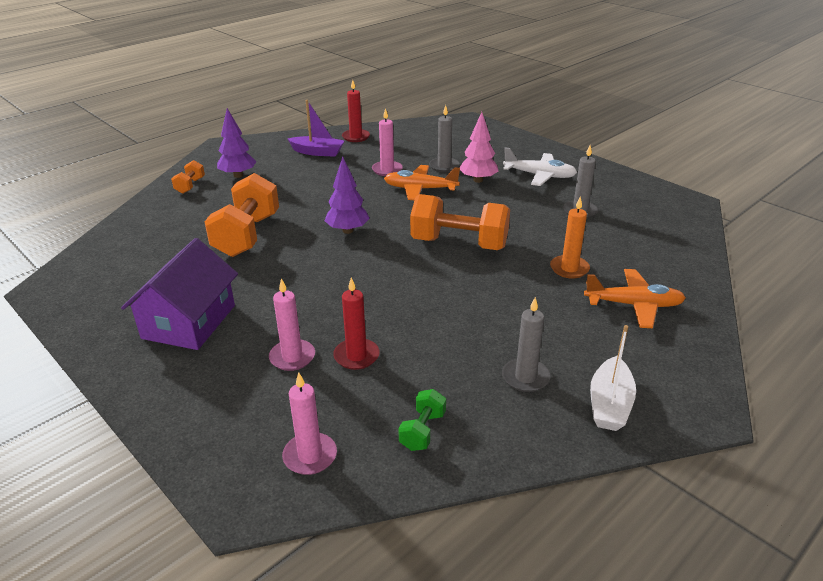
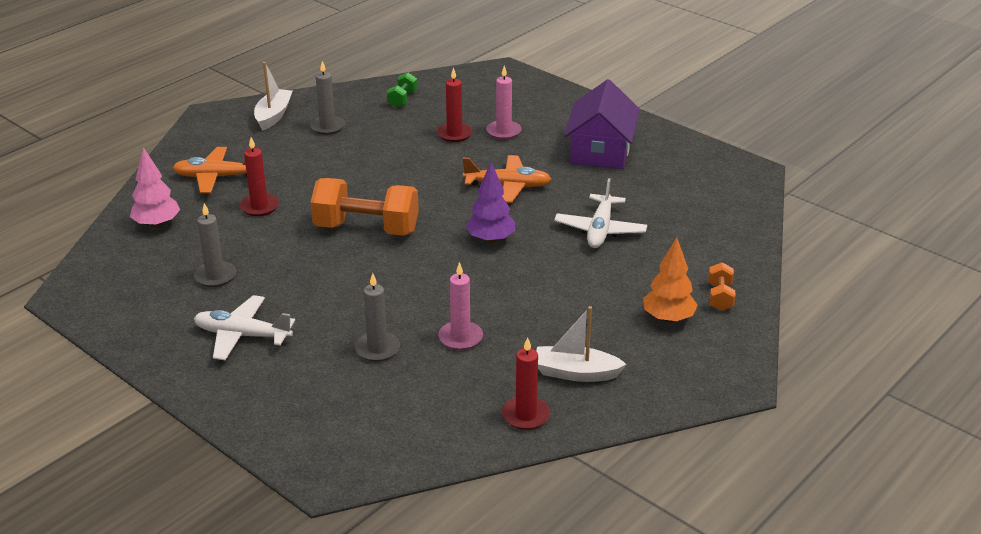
camera: 175 degrees right, 0 degrees up
(238, 175) = (668, 318): purple tree -> orange tree
(247, 235) = (600, 230): orange dumbbell -> white plane
(310, 456) = (471, 87): pink candle -> none
(317, 152) = (575, 373): purple boat -> white boat
(420, 189) = (411, 303): orange plane -> orange plane (508, 186)
(478, 180) = (331, 323): pink tree -> pink tree (157, 224)
(569, 269) = (259, 207): orange candle -> red candle

